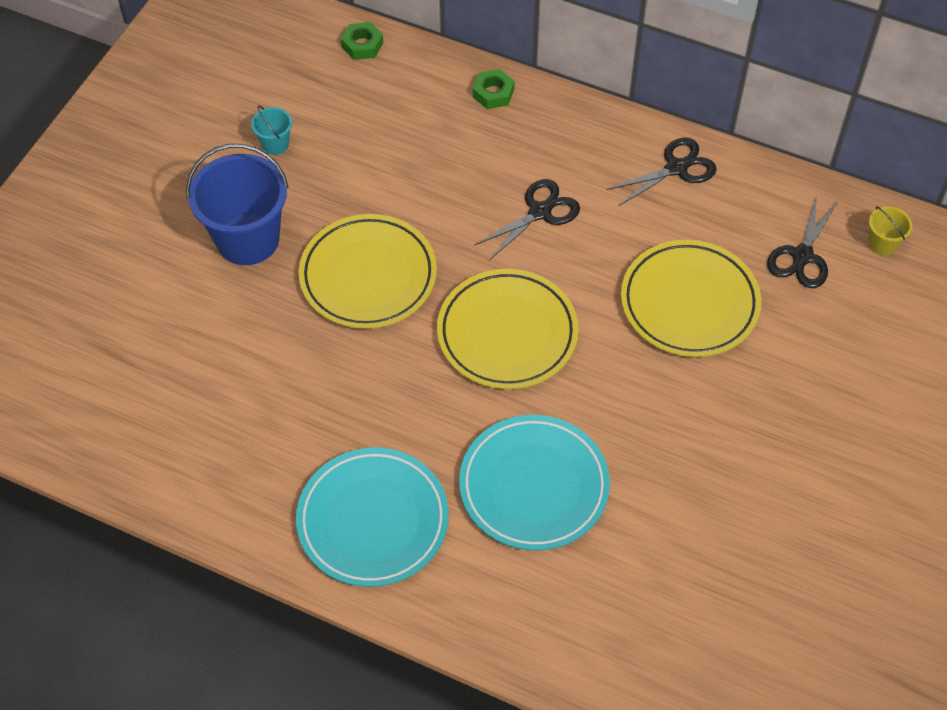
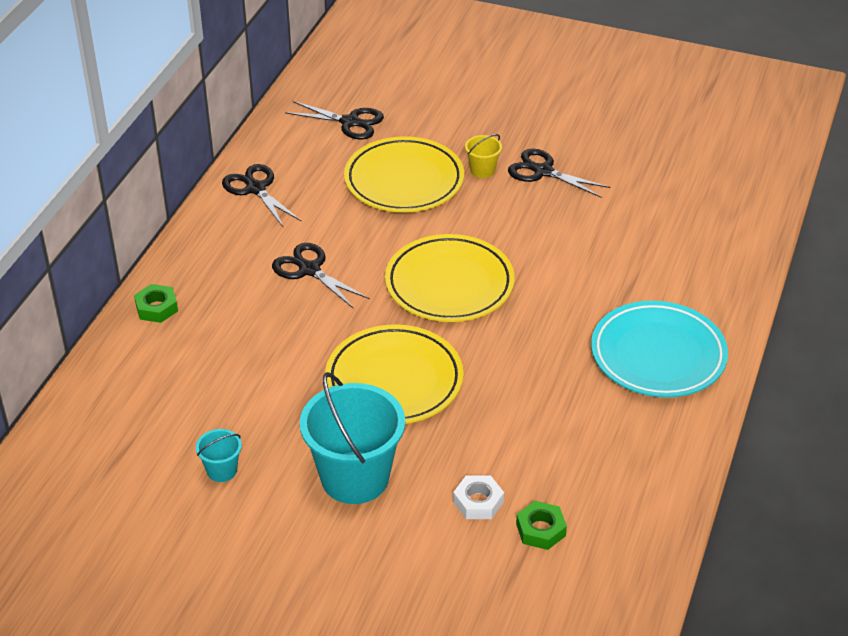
camera: 95 degrees left, 15 degrees down
(199, 332) = (478, 502): none -> white nut
(248, 239) = (355, 478): blue bucket -> turquoise bucket
(362, 45) = (77, 412): green nut -> green nut (540, 530)
(534, 486) = (600, 262): turquoise plate -> none
(706, 447) = (543, 171): none -> black scissors
(882, 244) = (334, 83): yellow bucket -> yellow bucket (482, 170)

